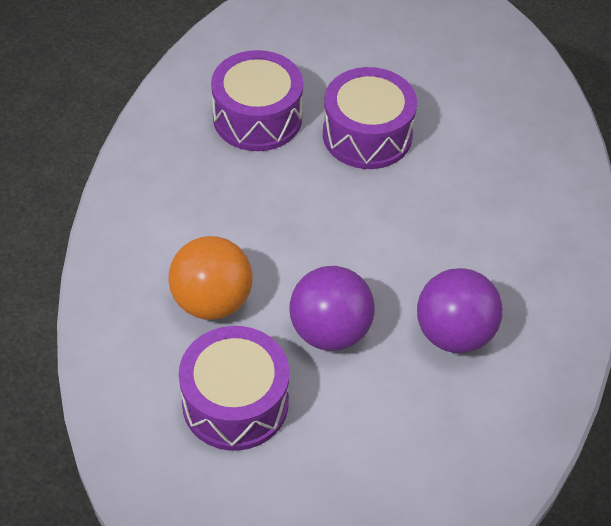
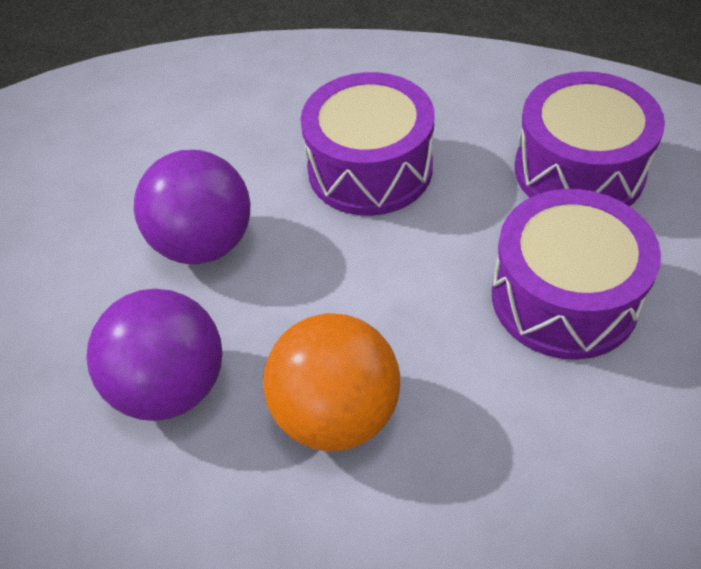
camera: 100 degrees right, 0 degrees up
(212, 301) = (268, 136): orange ball -> orange ball (337, 413)
(235, 403) = (127, 158): purple drum -> purple drum (370, 169)

